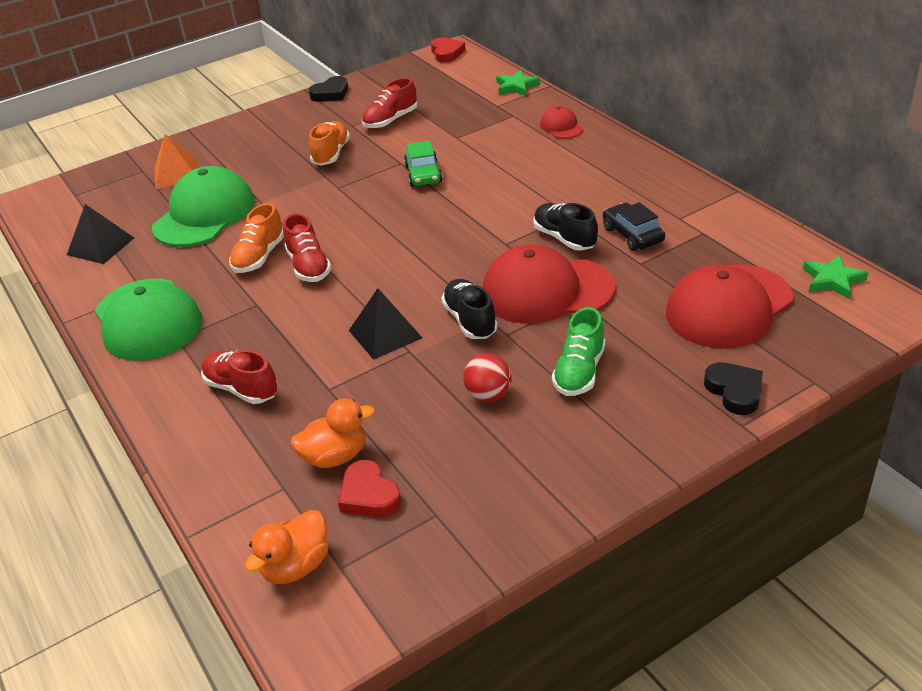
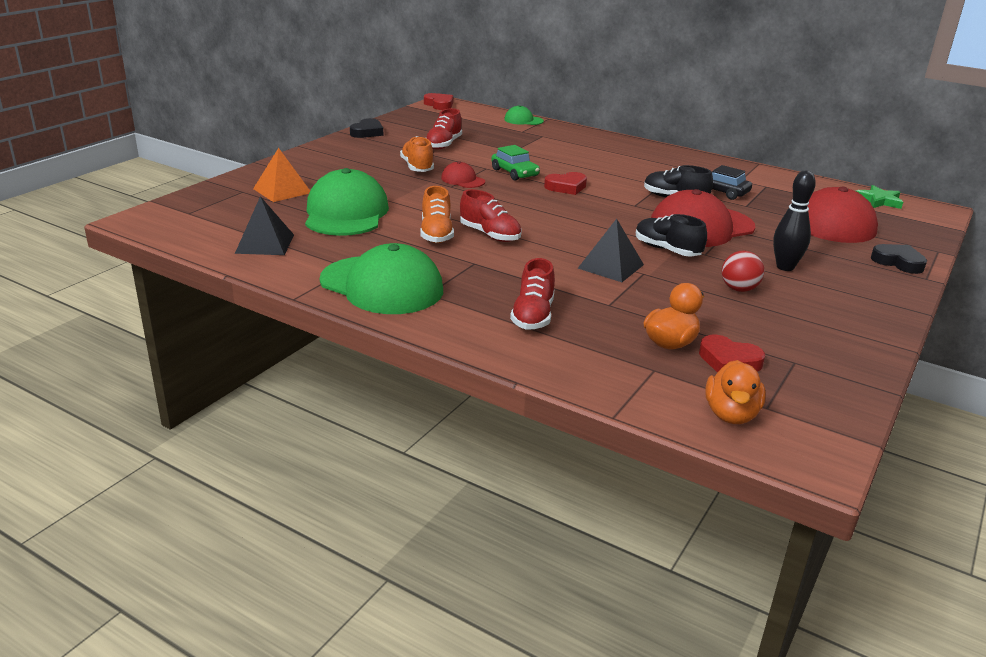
camera: 30 degrees left, 10 degrees down
(241, 389) = (533, 316): red shoe -> red shoe turned 90 degrees counterclockwise
(458, 204) = (566, 187): none -> red heart
(516, 87) = (523, 120): green star -> green cap
(561, 126) = (588, 139): red cap -> red cap (463, 180)
(579, 372) = (785, 267): green shoe -> black bowling pin

